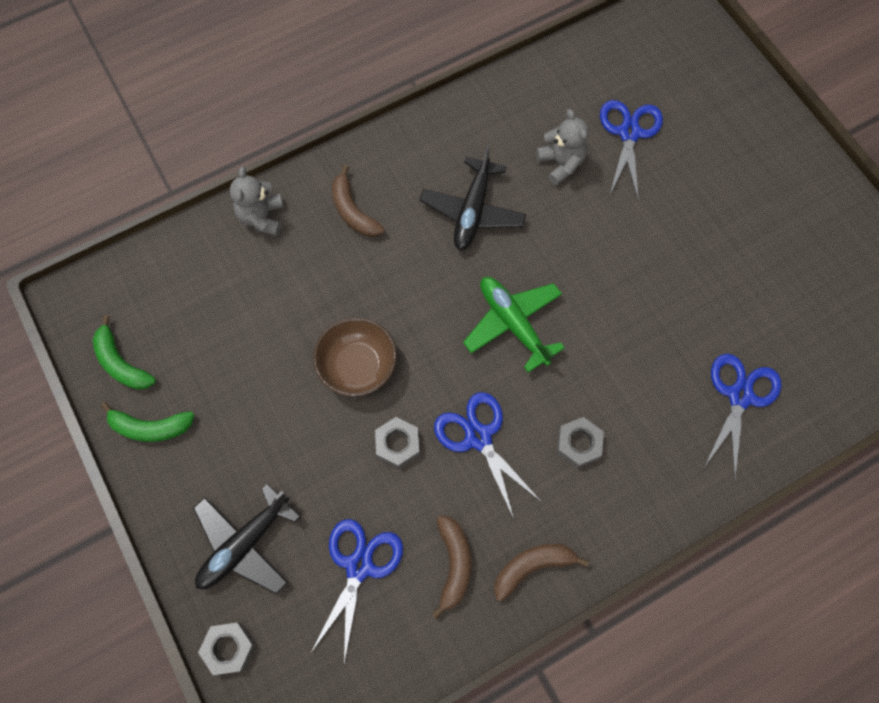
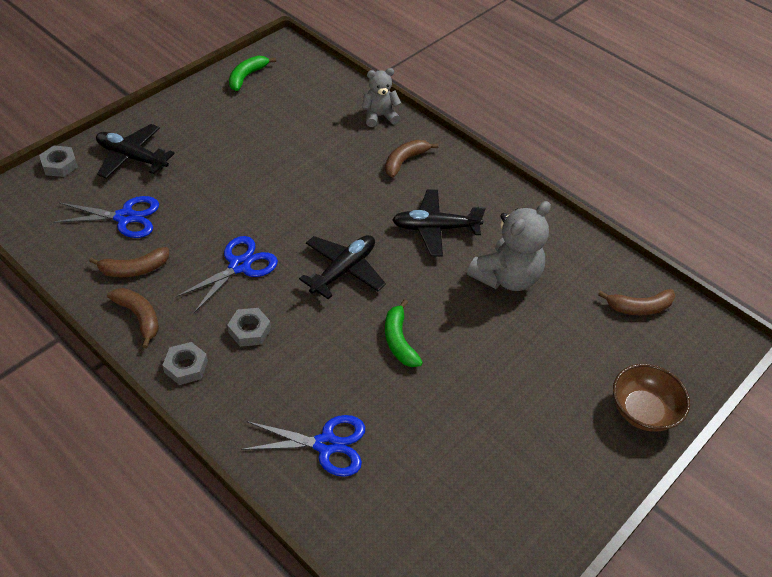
camera: 70 degrees right, 20 degrees down
(150, 427) = (205, 98): green banana -> green banana (399, 341)
(358, 366) = (278, 187): brown bowl -> brown bowl (642, 411)
(397, 444) = (222, 220): grey nut -> grey nut (186, 367)
(513, 323) = (343, 270): green plane -> black plane
(561, 163) = (506, 277): grey teddy bear -> grey teddy bear, size x1.63
(627, 60) = (639, 307): none -> brown banana
(629, 133) = (562, 320): blue scissors -> none

